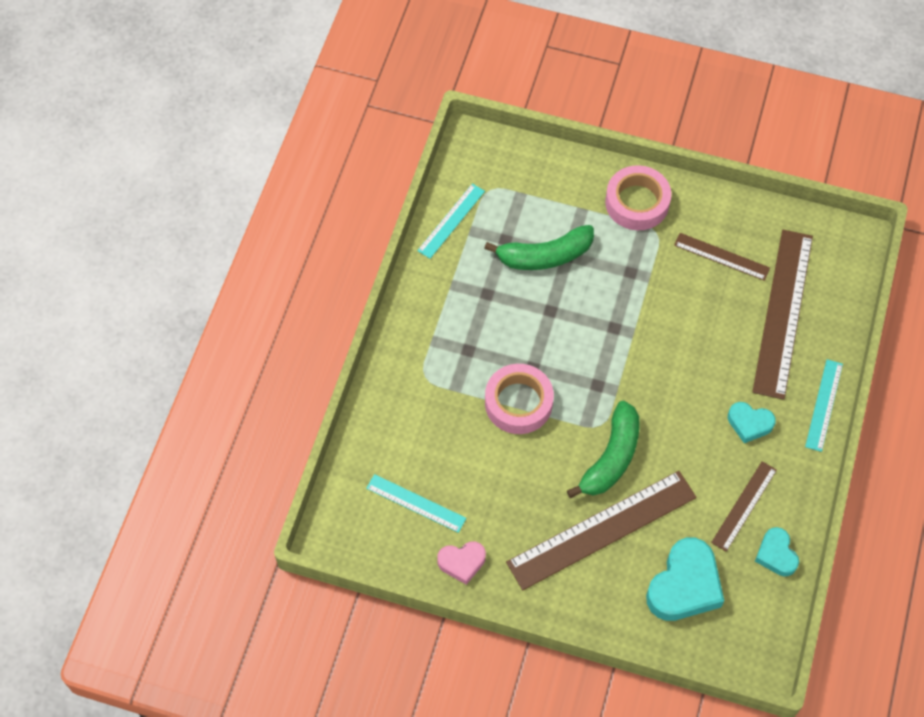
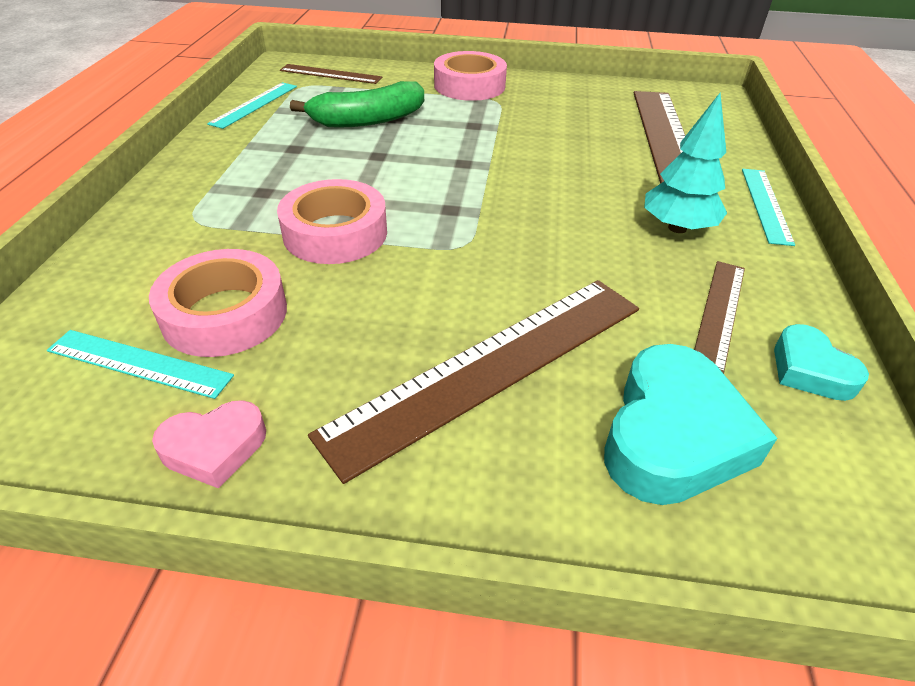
camera: 10 degrees left, 20 degrees down
(456, 471) = (225, 314): none -> pink tape
(611, 458) = (487, 277): green banana -> none
(721, 256) = (576, 111): brown ruler -> brown ruler (330, 74)
(749, 423) = (677, 228): turquoise heart -> turquoise tree

